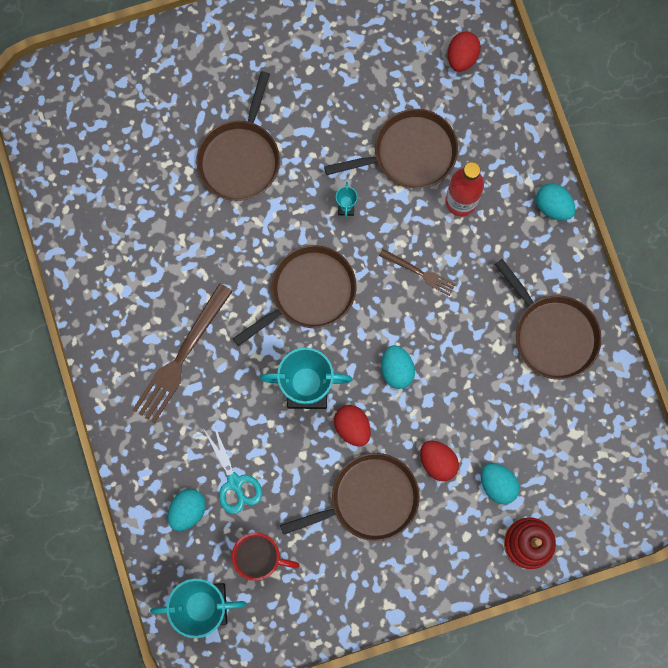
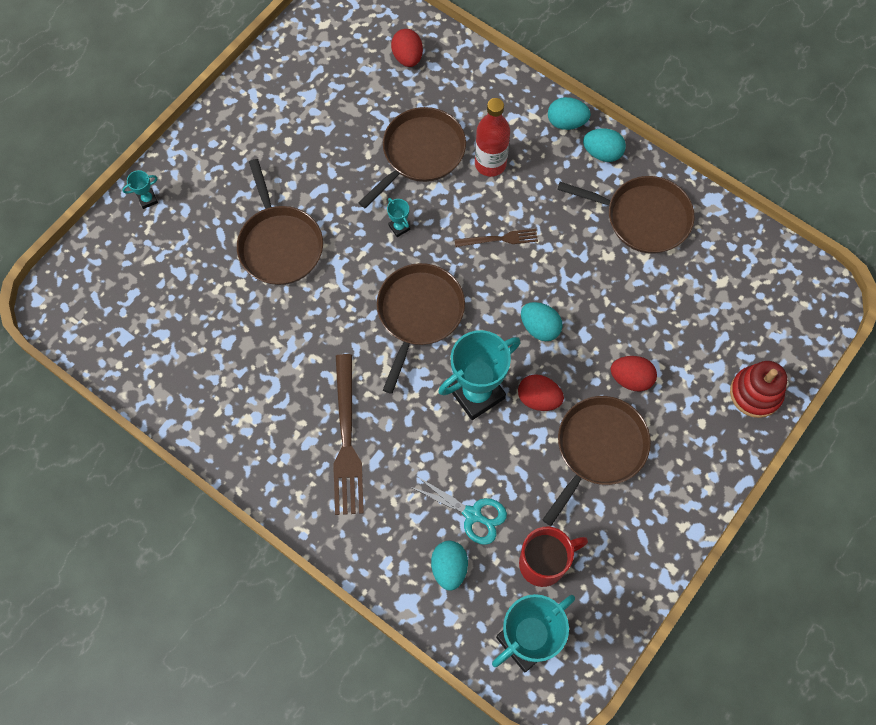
camera: 35 degrees left, 10 degrees down
(163, 49) = (147, 199): none -> turquoise trophy
(497, 484) = (693, 363): turquoise egg -> turquoise egg (602, 153)

